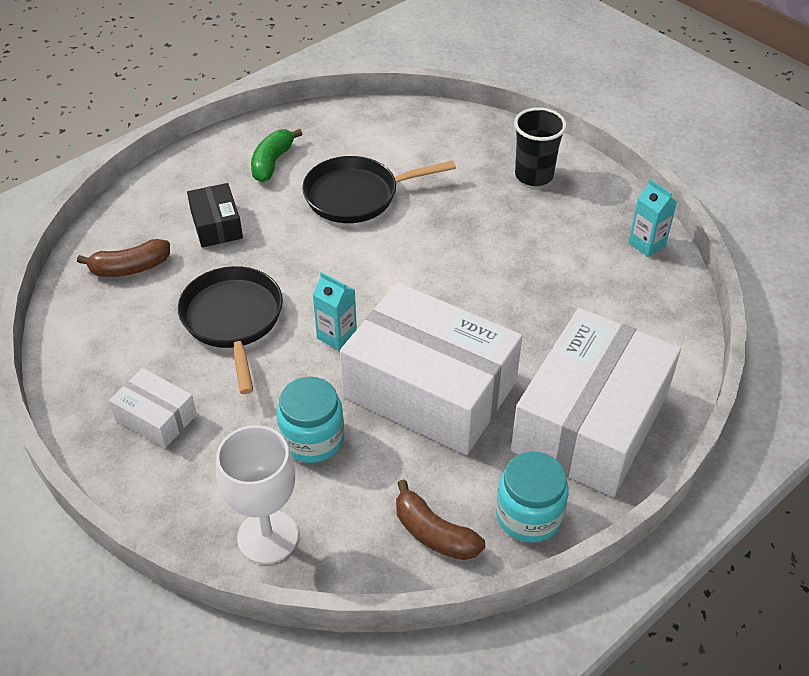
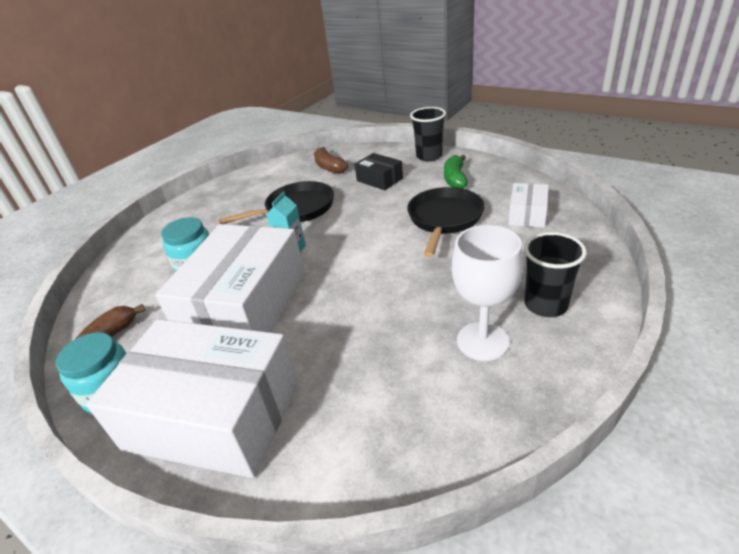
camera: 80 degrees right, 10 degrees down
(156, 417) = (214, 209): white box -> white box (527, 214)
(190, 167) = (429, 156): none -> black cup
(216, 225) = (379, 179): black box -> black box turned 75 degrees clockwise
(267, 537) = (121, 270): white goblet -> white goblet (482, 341)
(272, 162) = (455, 179): green banana -> green banana turned 90 degrees counterclockwise
(357, 195) = (444, 219): black pan -> black pan turned 45 degrees clockwise
(647, 244) = (494, 420): turquoise carton -> none

